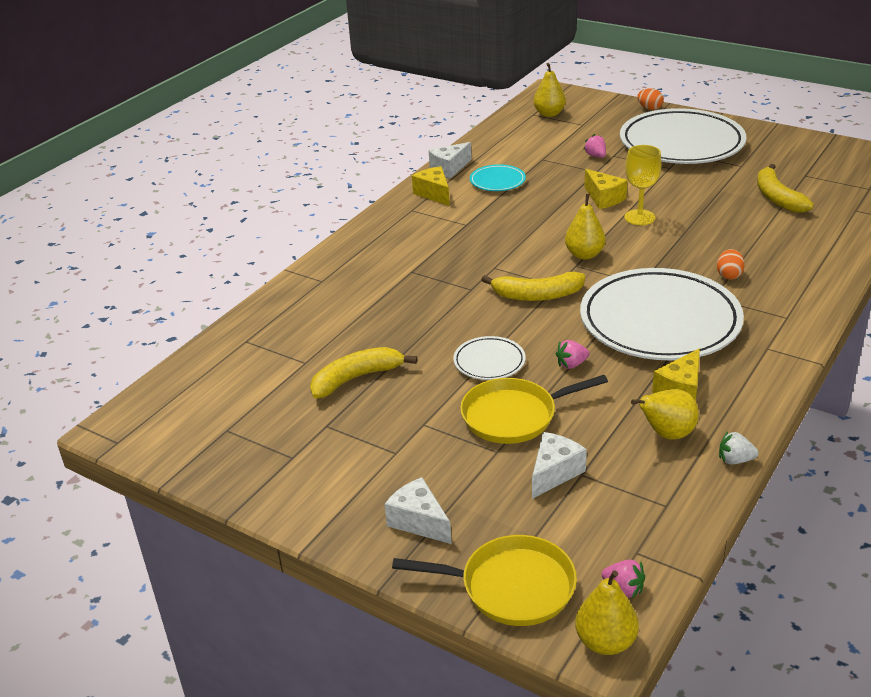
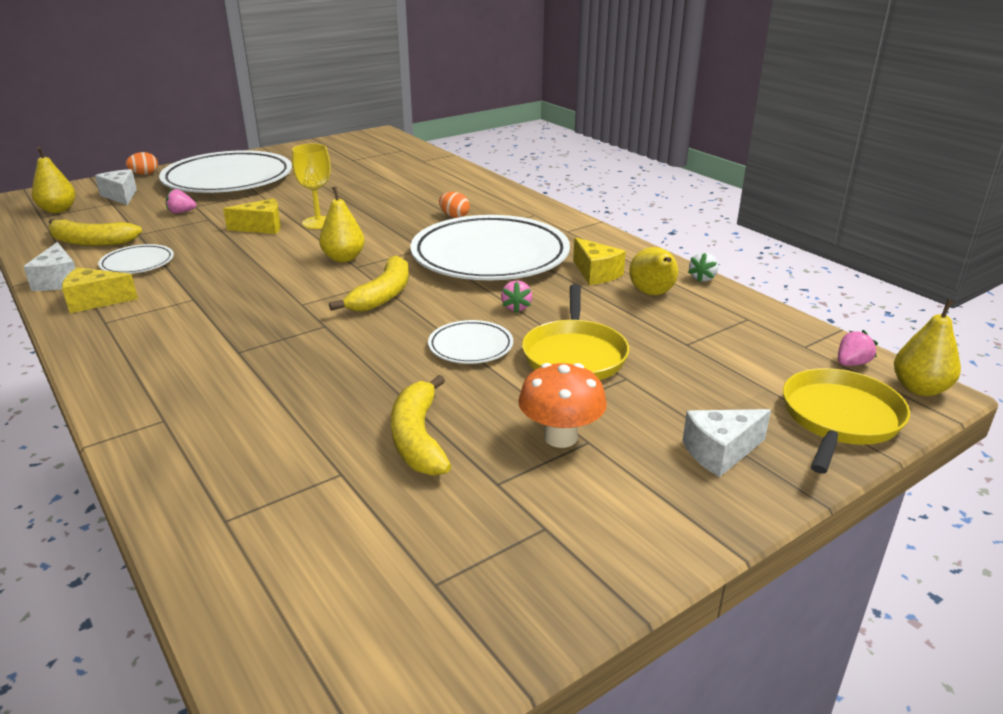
camera: 70 degrees left, 5 degrees down
(393, 438) = (560, 437): none -> orange mushroom
(497, 181) = (137, 263): turquoise plate -> white plate
(554, 473) = (677, 356): white cheese -> white cheese (121, 196)
(777, 198) = (369, 175): yellow banana -> yellow banana (91, 242)

